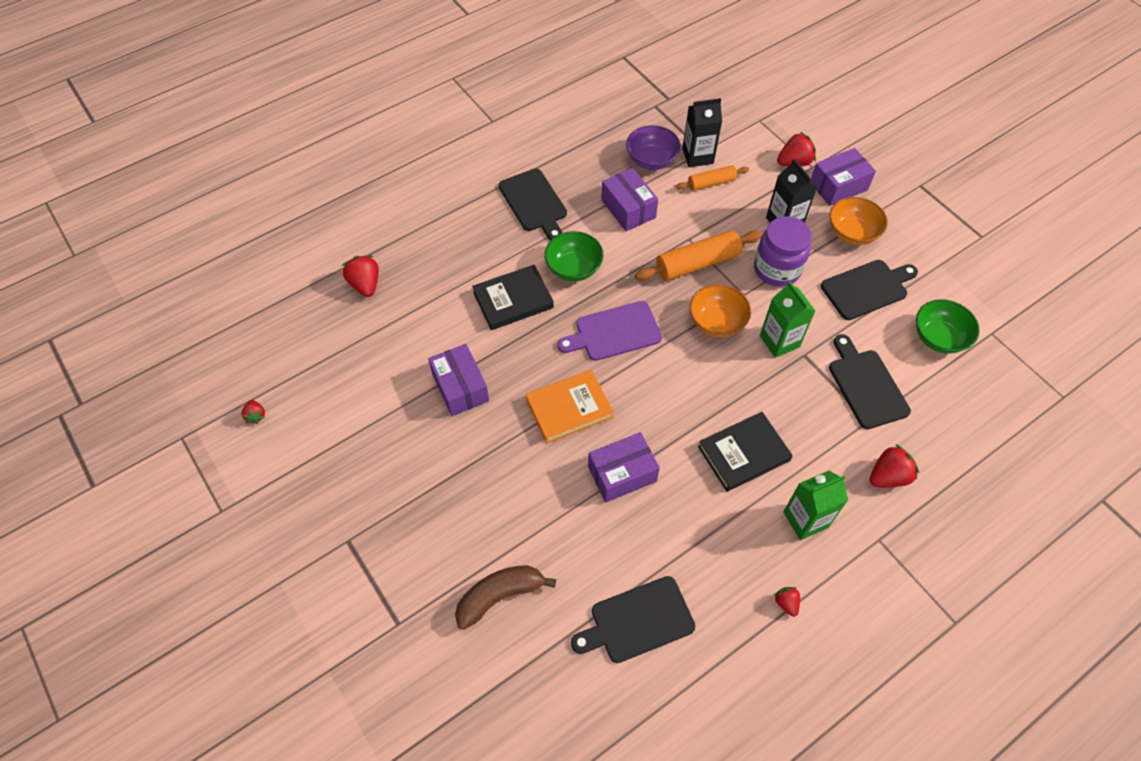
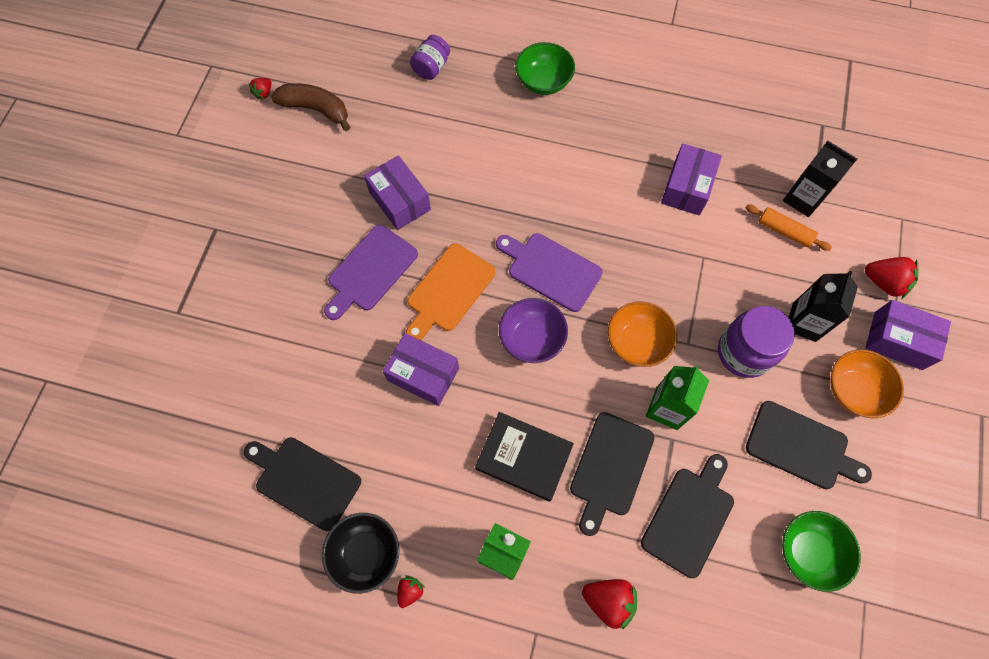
camera: 50 degrees right, 10 degrees up
(365, 284) = (431, 67): red strawberry -> purple jar
(460, 387) = (399, 201): purple box -> purple box turned 60 degrees counterclockwise
(499, 596) = (249, 364): brown banana -> brown banana (316, 109)
(501, 450) = (370, 271): none -> purple cutting board
(513, 300) = (511, 174): black book -> none
(534, 203) = (620, 116): black cutting board -> black cutting board (610, 468)
(569, 408) = (448, 291): orange book -> orange cutting board
(573, 268) = (584, 193): green bowl -> green bowl (543, 82)
(651, 160) = (758, 166): purple bowl -> purple bowl (532, 339)
(697, 263) = (684, 282): orange rolling pin -> none
(733, 615) = (365, 553): none -> black bowl

